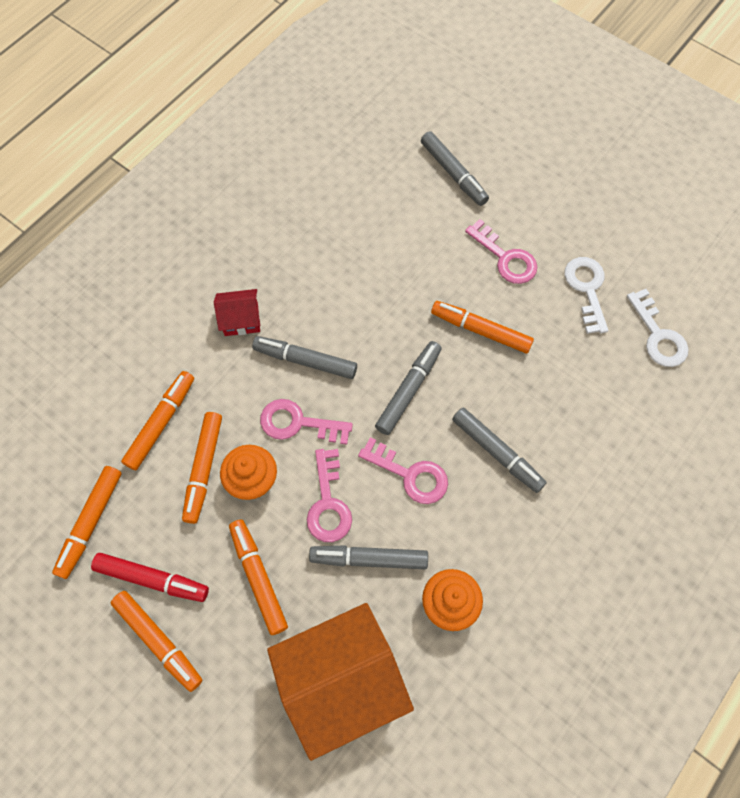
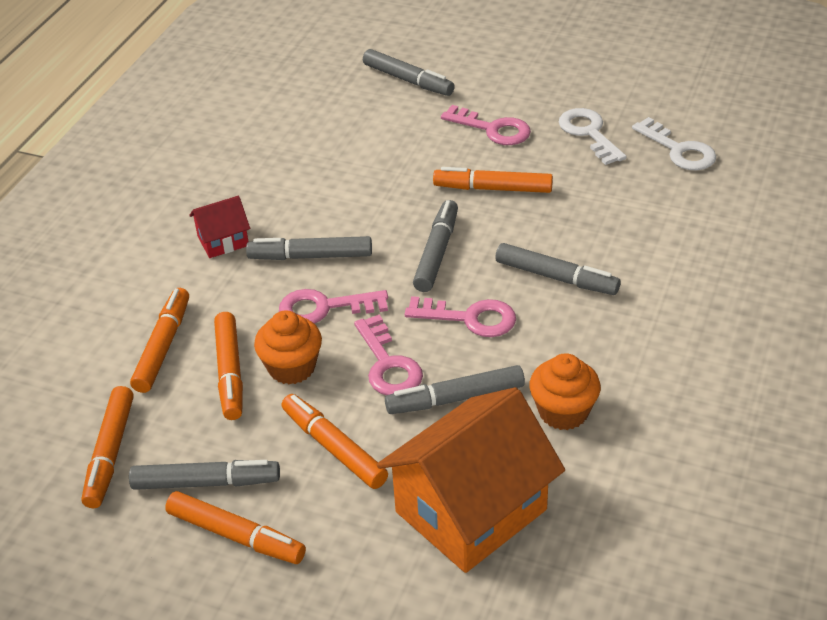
camera: 15 degrees left, 25 degrees down
(152, 579) = (206, 483): red marker -> grey marker

